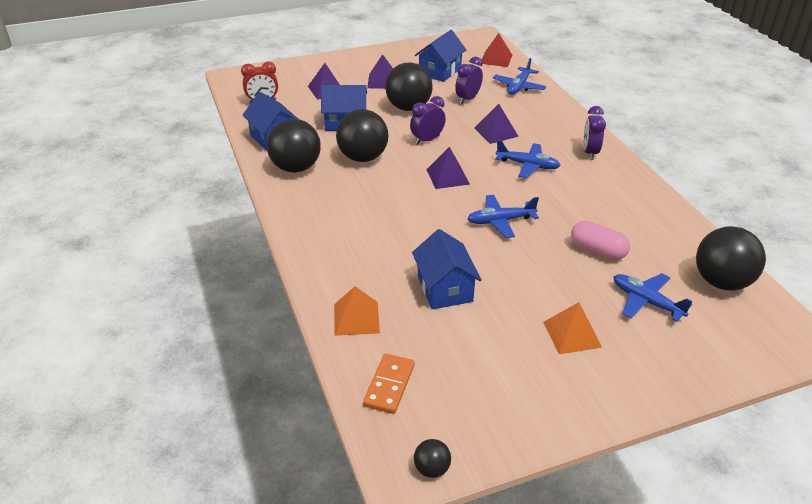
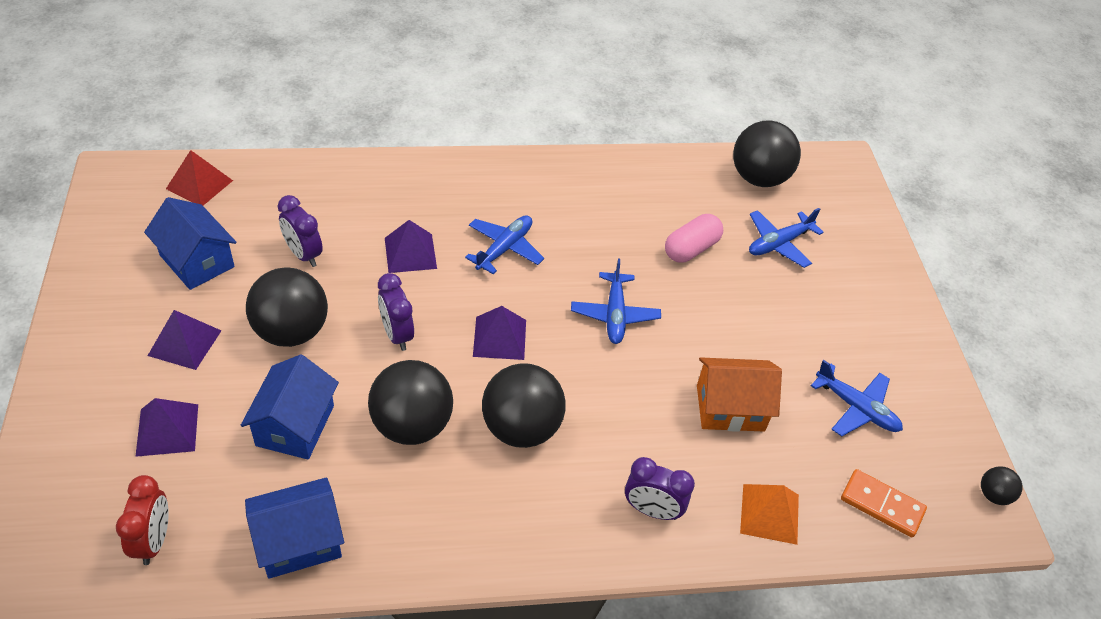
camera: 80 degrees left, 10 degrees up
(296, 168) = (405, 523): black ball -> black ball (521, 428)
(444, 288) = (730, 408): blue house -> orange house
(519, 87) = (299, 188): blue plane -> blue plane (856, 408)
(572, 334) = (819, 319): orange pyramid -> none
(590, 152) = (499, 182): purple clock -> purple clock (652, 510)

